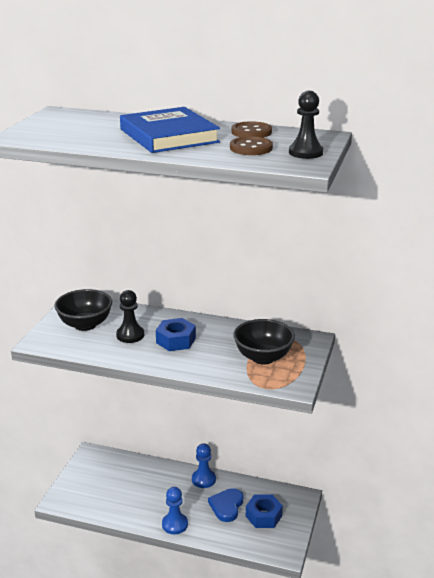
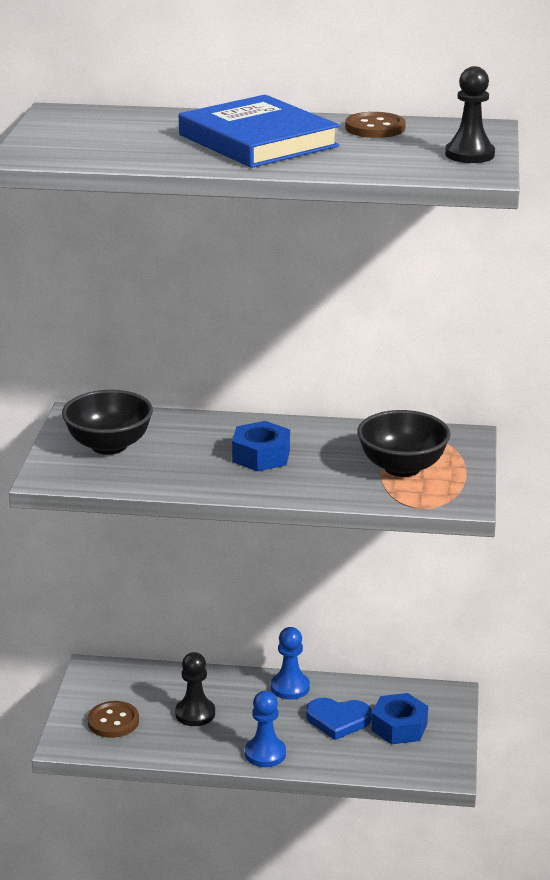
camera: 10 degrees left, 0 degrees up
(130, 335) = (187, 454): black pawn -> black pawn (195, 713)
(226, 506) = (338, 720): blue heart -> blue heart turned 90 degrees counterclockwise
(251, 148) = (388, 152): brown button -> brown button (113, 721)

